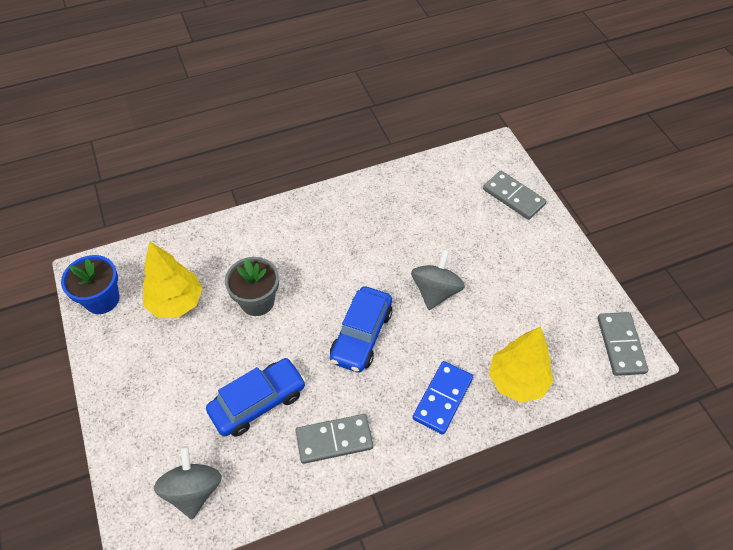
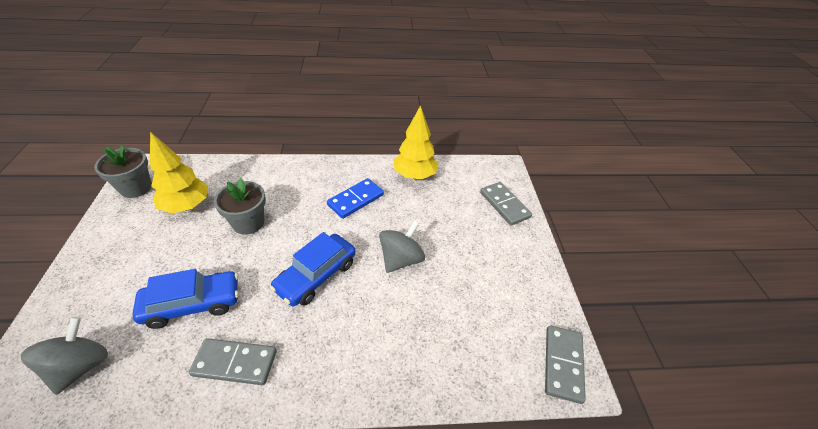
camera: 15 degrees right, 10 degrees down
(102, 299) = (136, 188): blue flower pot -> grey flower pot
(442, 398) = (358, 358): blue domino -> blue domino (355, 200)
(517, 381) = (440, 365): yellow tree -> yellow tree (414, 175)

